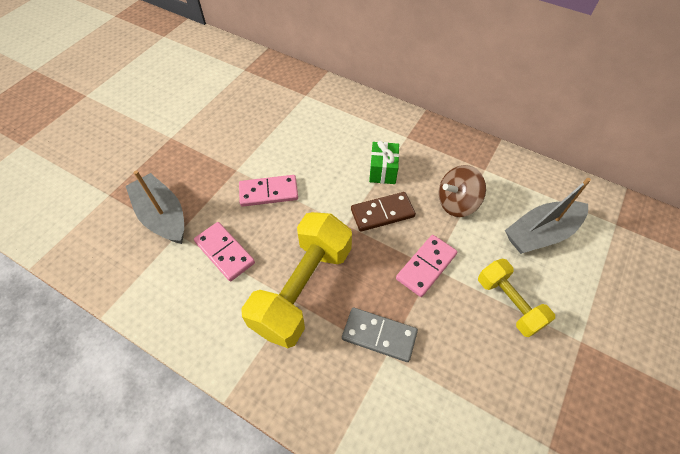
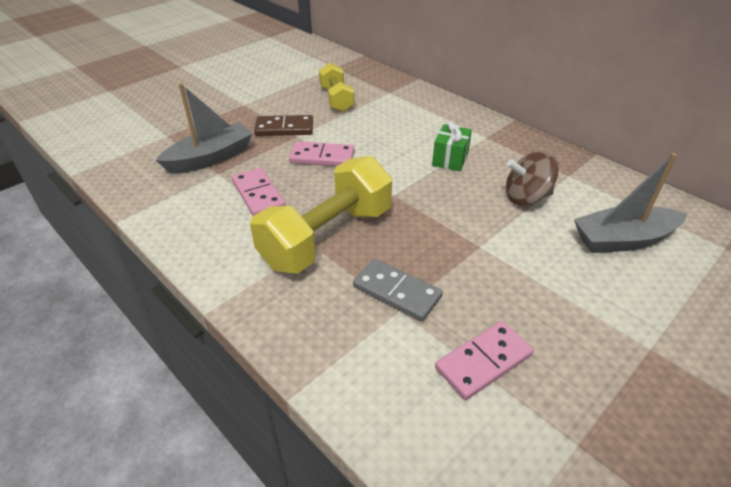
camera: 15 degrees right, 15 degrees down
(163, 216) = (210, 158): grey boat -> grey boat turned 75 degrees clockwise
(382, 213) = (437, 192): brown domino -> brown domino (284, 128)
(426, 266) = (472, 243): pink domino -> pink domino (483, 361)
(508, 303) = (563, 294): yellow dumbbell -> yellow dumbbell (336, 99)

